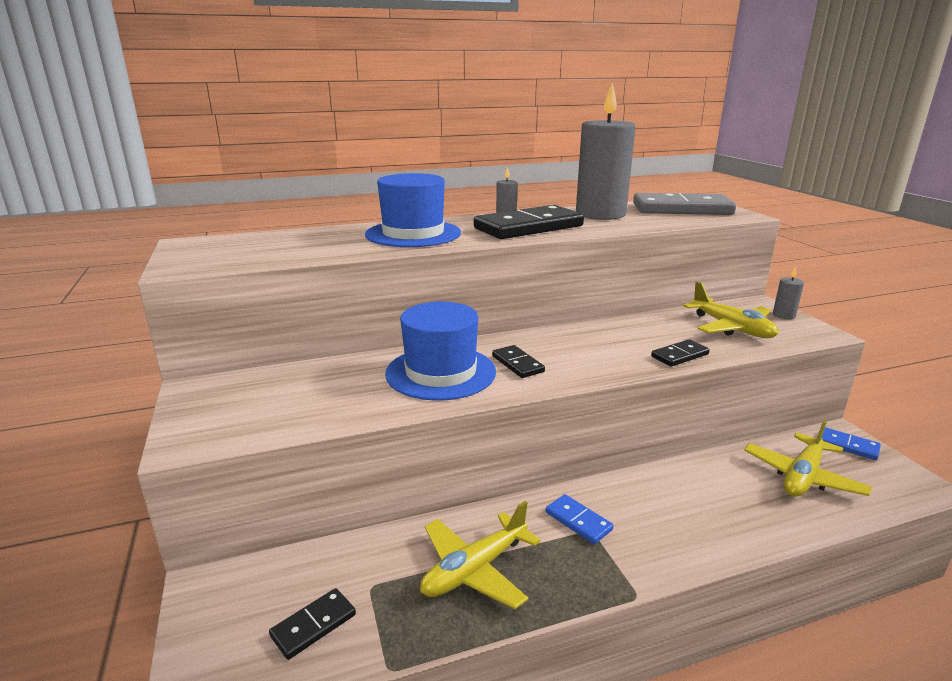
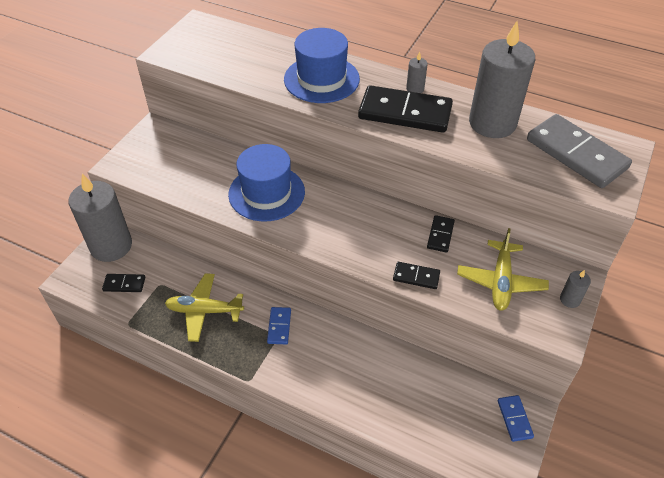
camera: 45 degrees right, 25 degrees up
(225, 596) = (111, 246): none -> grey candle
(517, 364) = (313, 214): black domino -> black domino (440, 235)
(802, 476) = (441, 408): yellow plane -> none

